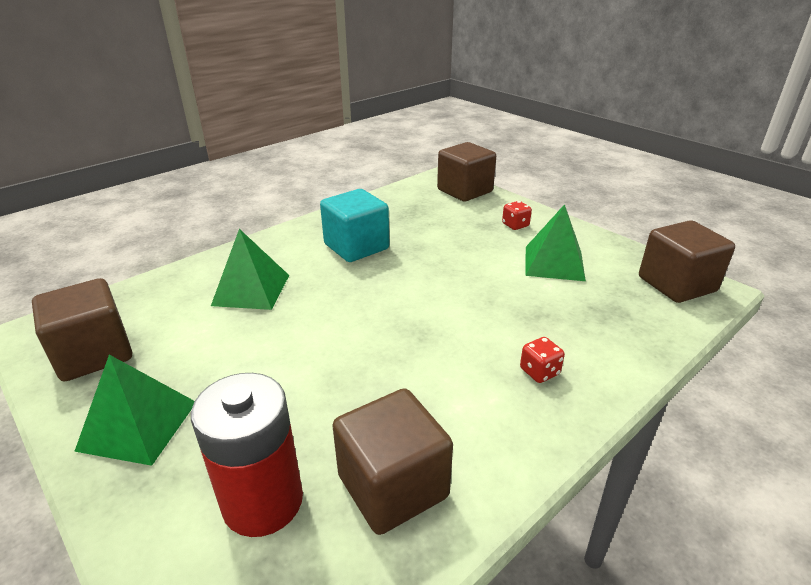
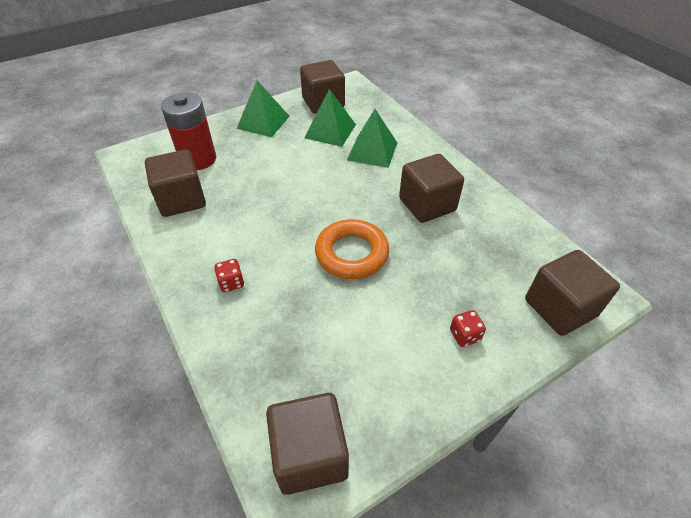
camera: 100 degrees right, 15 degrees up
(356, 247) = (427, 204): turquoise cube -> brown cube
(449, 287) = (351, 253): none -> orange ring
(554, 263) = (377, 345): green pyramid -> green pyramid (330, 131)

